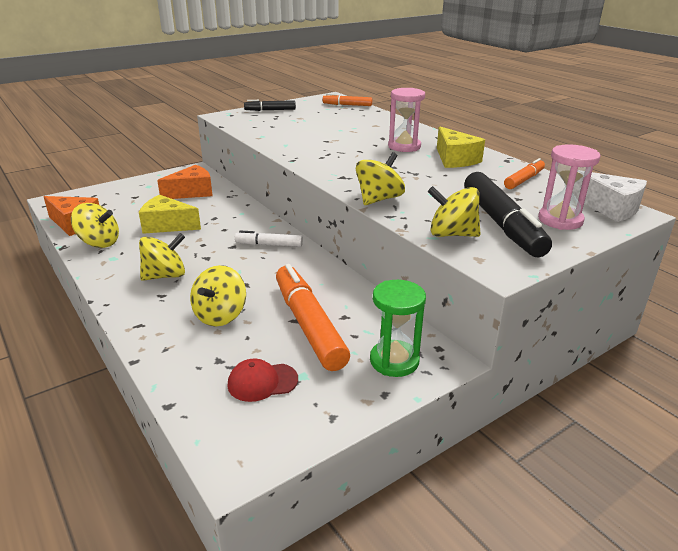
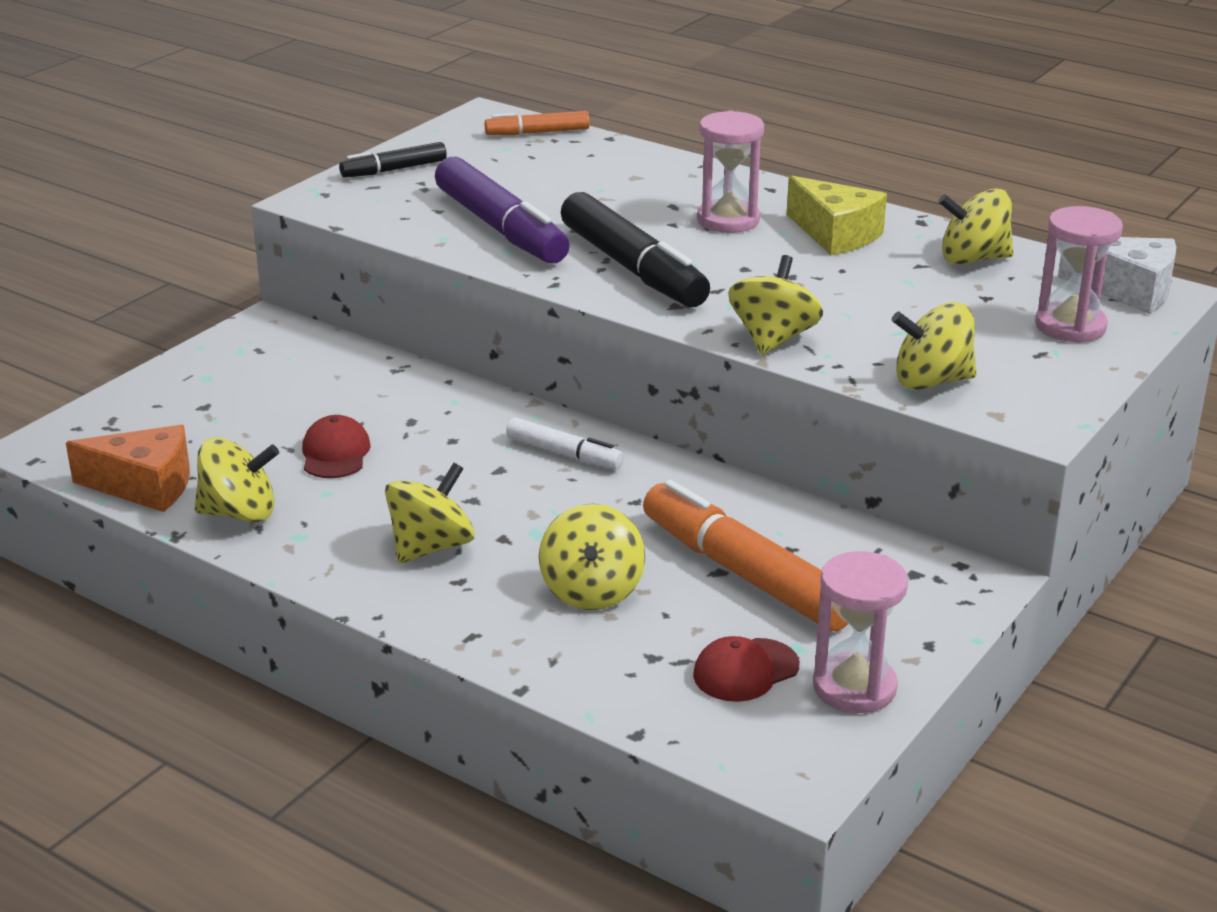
camera: 20 degrees left, 0 degrees up
(167, 225) = (335, 453): yellow cheese -> red cap
(192, 192) = (313, 375): orange cheese -> none
(269, 245) = (564, 453): white marker -> white marker turned 135 degrees counterclockwise
(292, 135) = (500, 228): none -> purple marker
(317, 410) = (854, 687): none -> pink hourglass
(394, 361) = (911, 597): green hourglass -> none
(501, 223) = (990, 348): black marker -> black marker (632, 267)
(523, 180) = (973, 259): orange marker -> yellow spinning top

